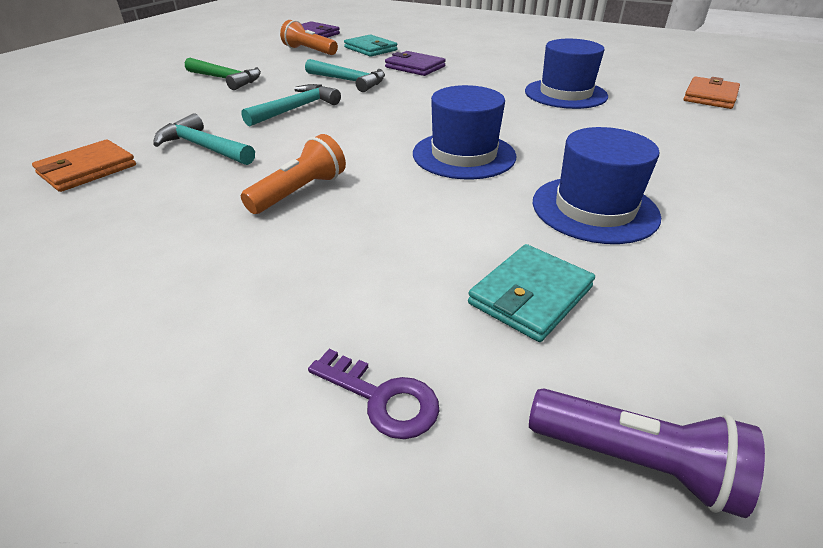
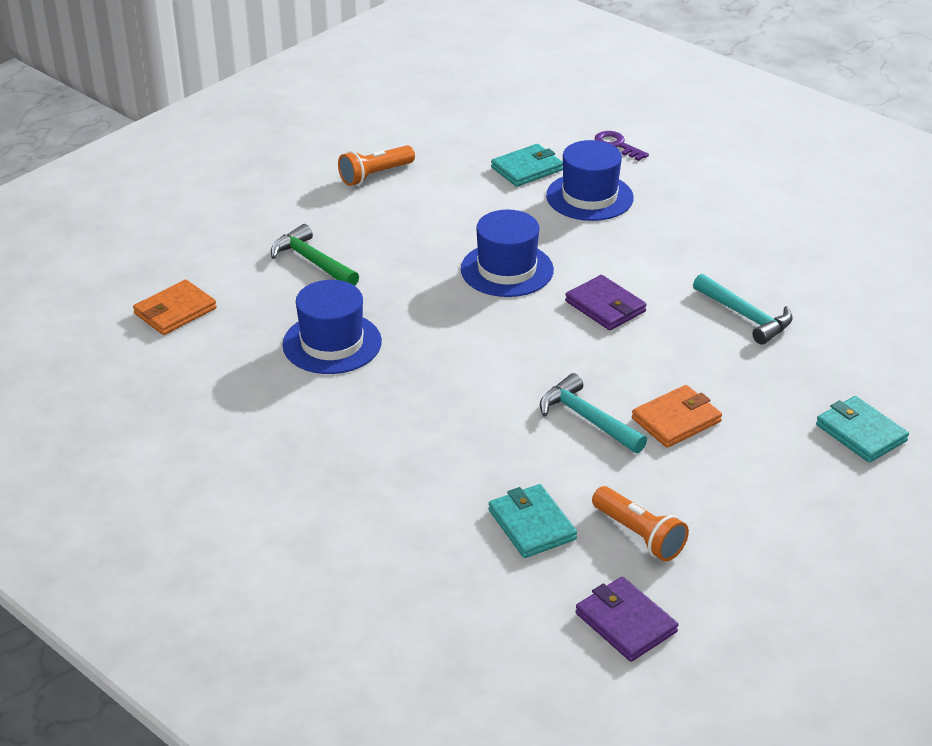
camera: 165 degrees left, 0 degrees up
(87, 169) = (839, 303): orange wallet -> orange wallet (676, 420)
(141, 93) = (861, 433): none -> turquoise wallet
(226, 79) = (759, 453): green hammer -> green hammer (313, 261)
(296, 109) = (658, 365): turquoise hammer -> none
(299, 192) = (653, 253): orange flashlight -> orange flashlight (375, 175)
(415, 67) = (483, 444): purple wallet -> purple wallet (605, 306)
(594, 209) = (443, 208): blue hat -> blue hat (589, 197)
(635, 462) = (527, 118): purple flashlight -> none

